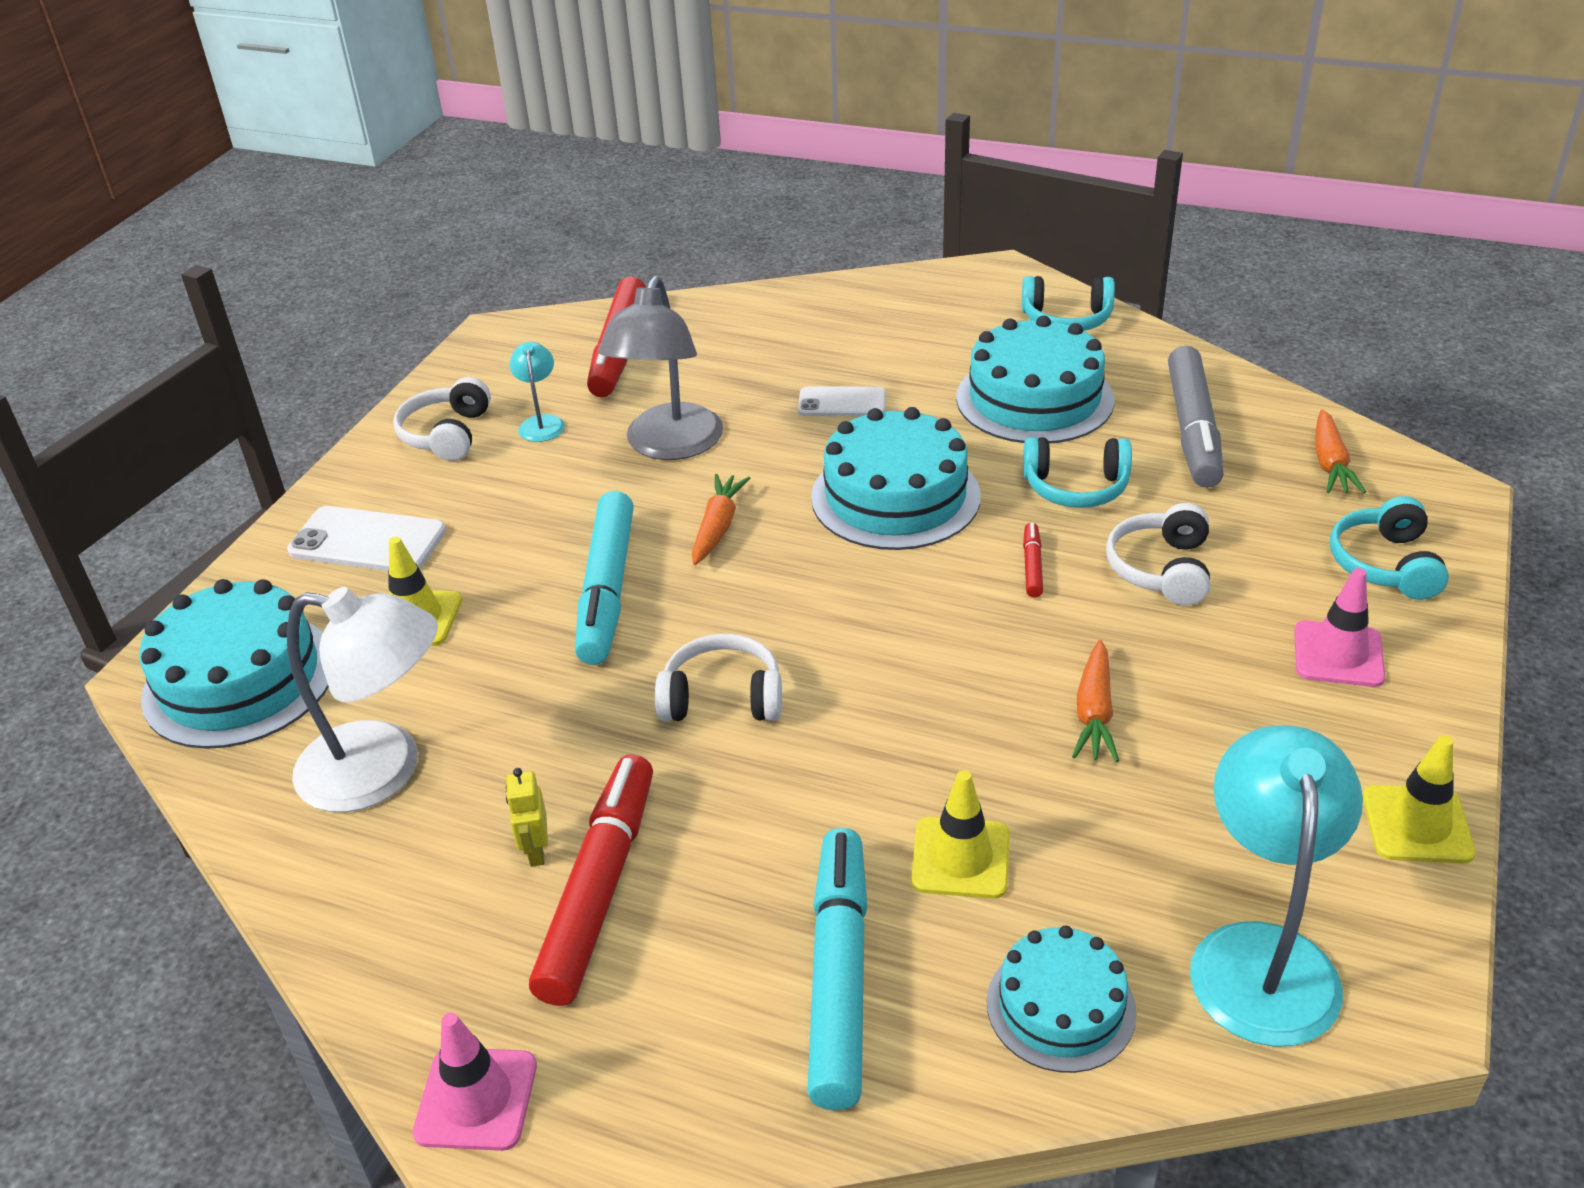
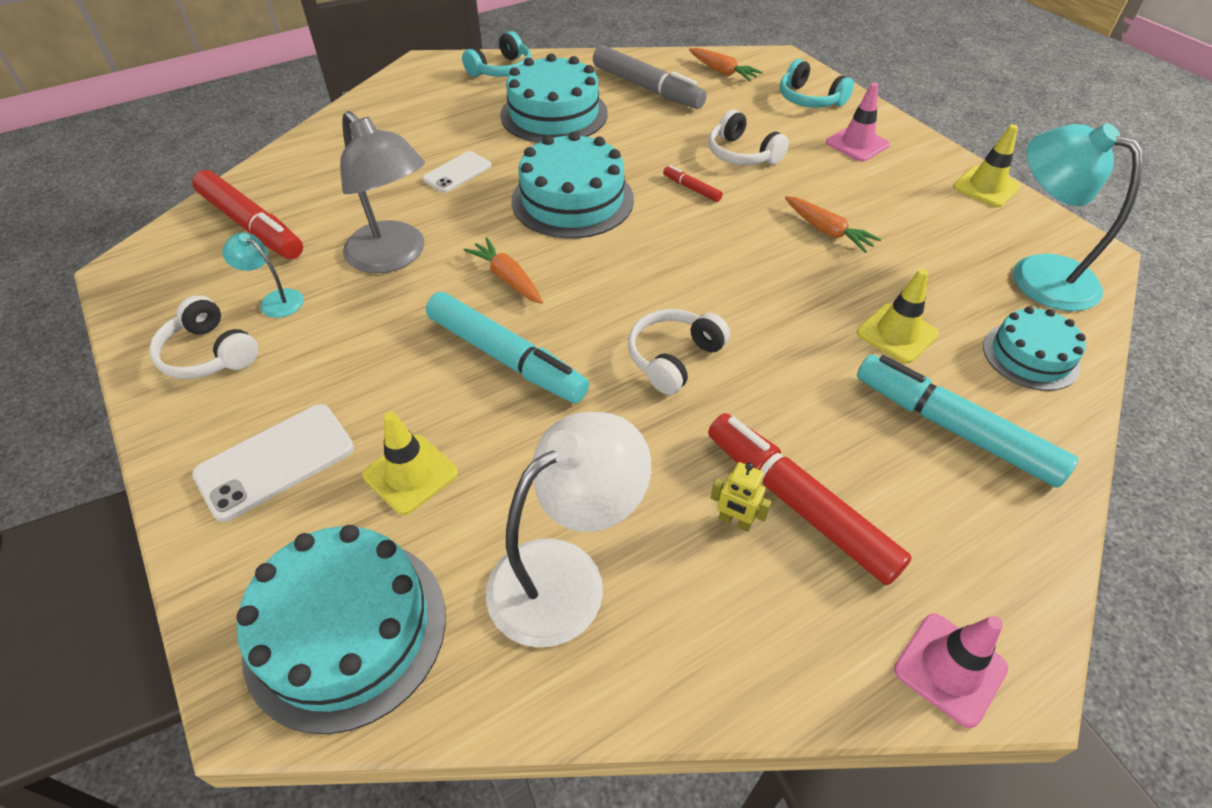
camera: 55 degrees left, 10 degrees up
(1076, 487) = (646, 142): turquoise headphones -> none

